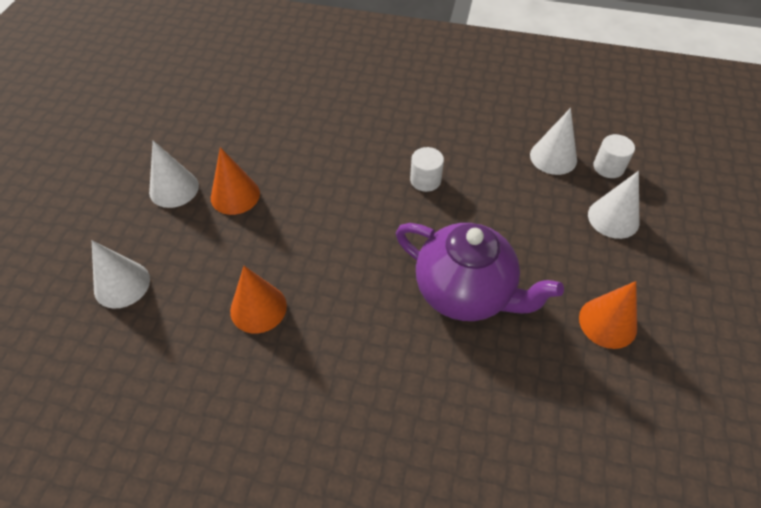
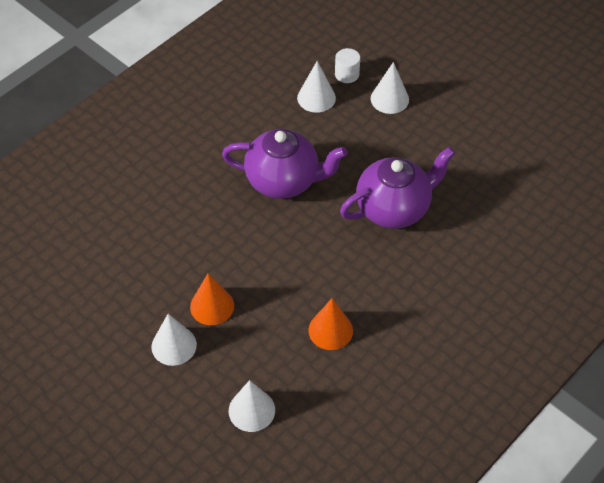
camera: 60 degrees left, 0 degrees up
(425, 180) = (283, 181): white cylinder -> purple teapot
(607, 322) = (461, 150): orange cone -> none

